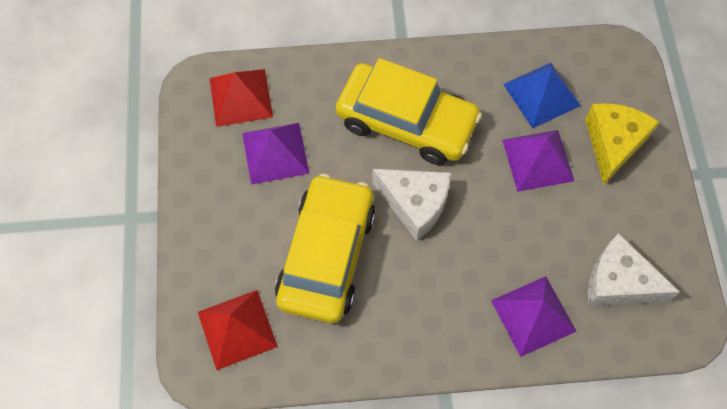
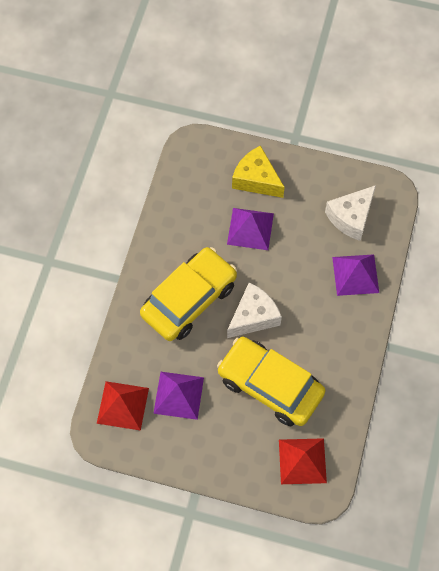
camera: 70 degrees left, 0 degrees up
(541, 94) = (202, 206): blue pyramid -> none

